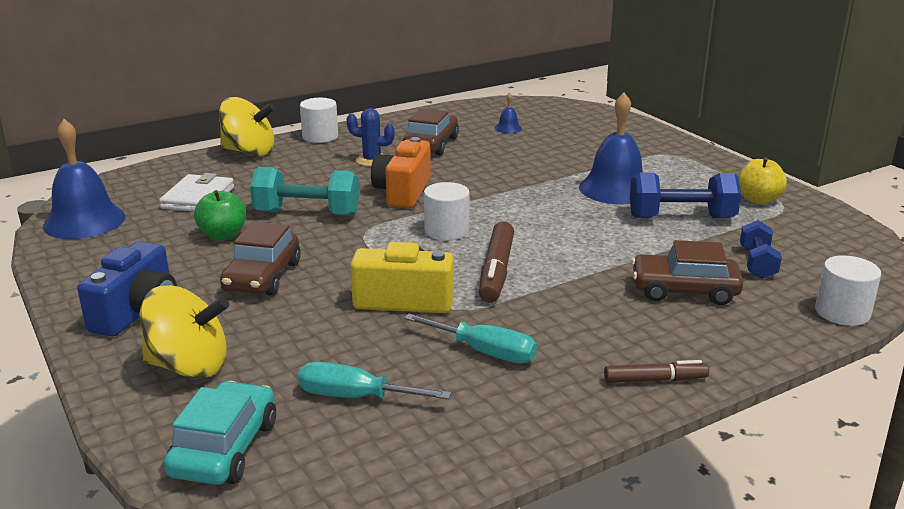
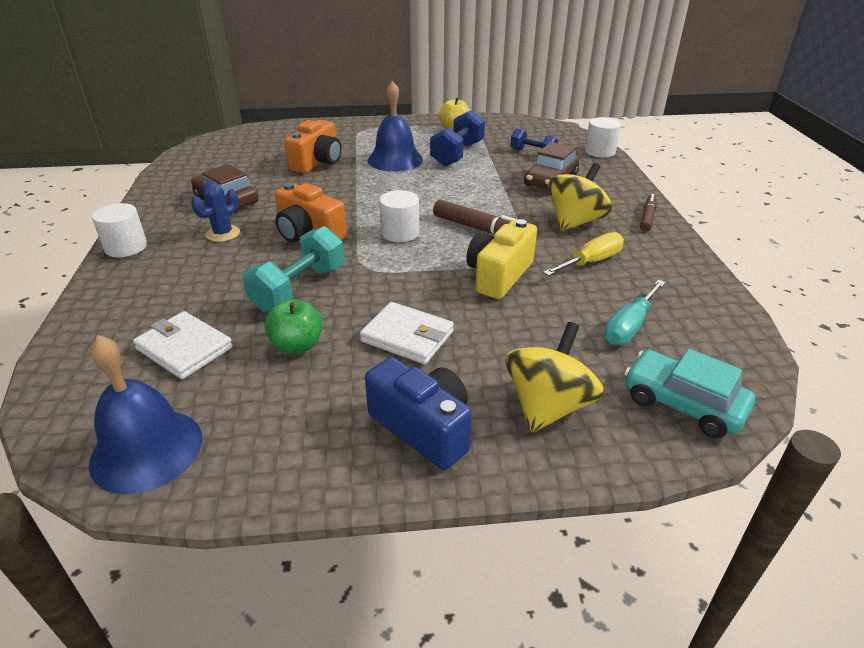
camera: 65 degrees left, 10 degrees up
(249, 152) = (103, 295): yellow spinning top -> yellow spinning top (575, 222)
(262, 277) = (407, 336): brown car -> white wallet
(484, 352) = (591, 262): turquoise screwdriver -> yellow screwdriver
(508, 128) = (240, 164): blue bell -> none
(556, 156) = (317, 162): none -> orange camera

